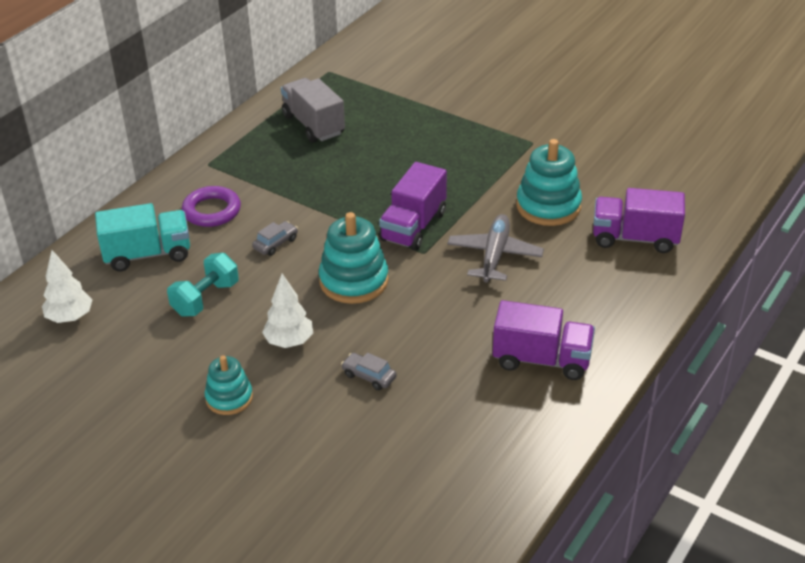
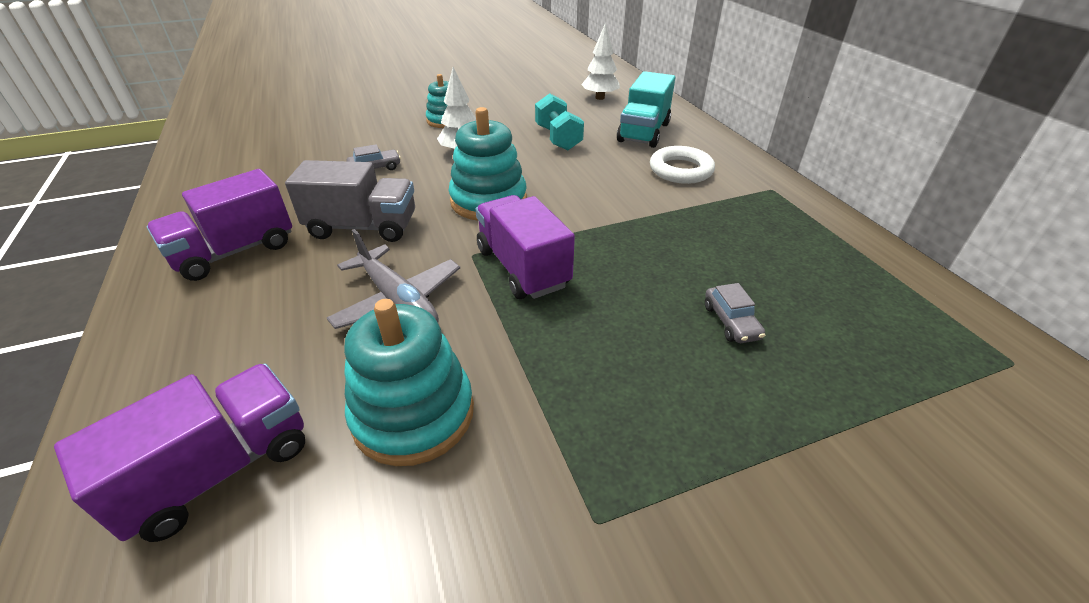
camera: 125 degrees right, 0 degrees up
(212, 211) = (680, 170): purple ring -> white ring
(275, 243) = (593, 183): grey car -> grey car (731, 322)
(313, 125) = (824, 283): grey truck -> grey truck (363, 227)

